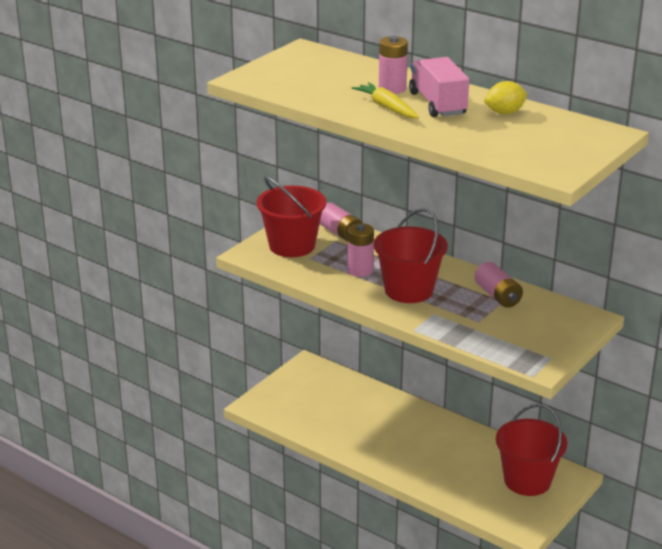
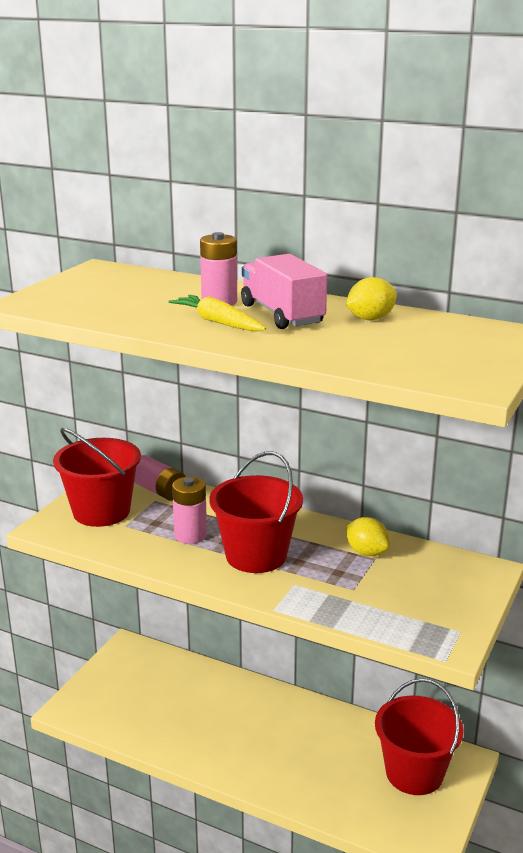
camera: 10 degrees left, 5 degrees down
(498, 296) = (367, 552): pink battery -> yellow lemon

